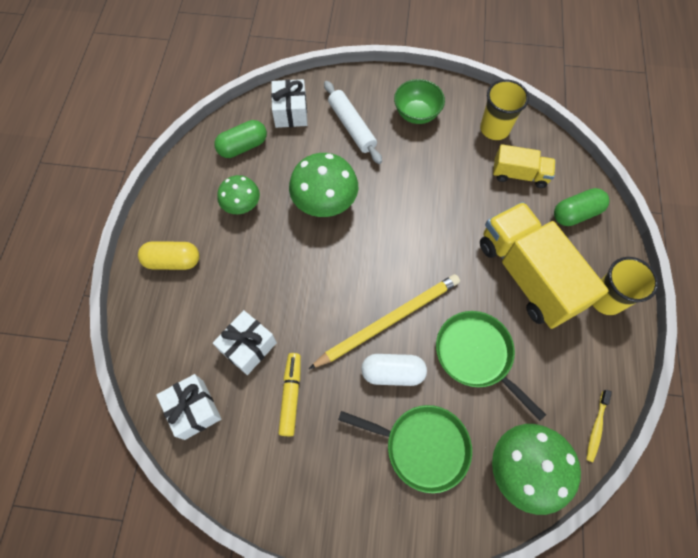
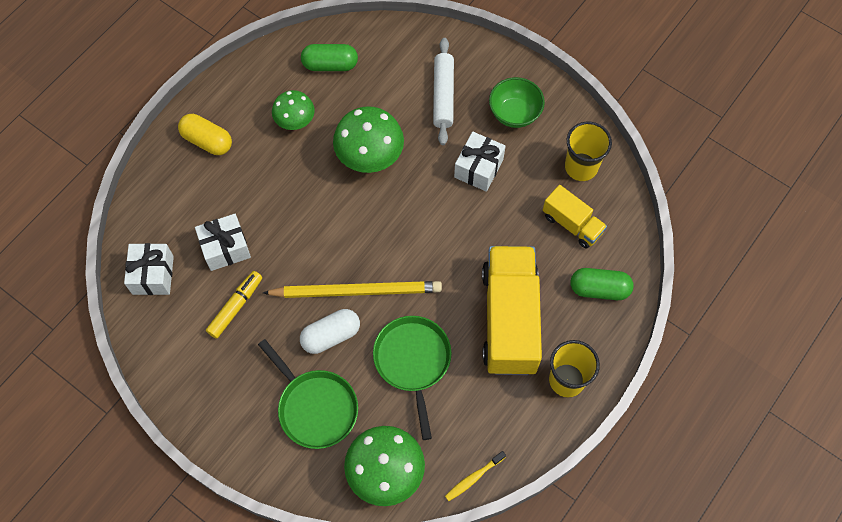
camera: 30 degrees right, 0 degrees up
(290, 112) = (395, 52): white gift -> white gift (478, 168)
(392, 373) = (331, 336): white capsule -> white capsule turned 60 degrees counterclockwise

